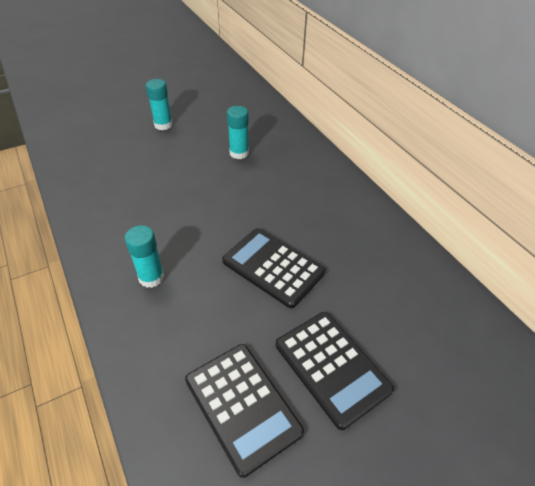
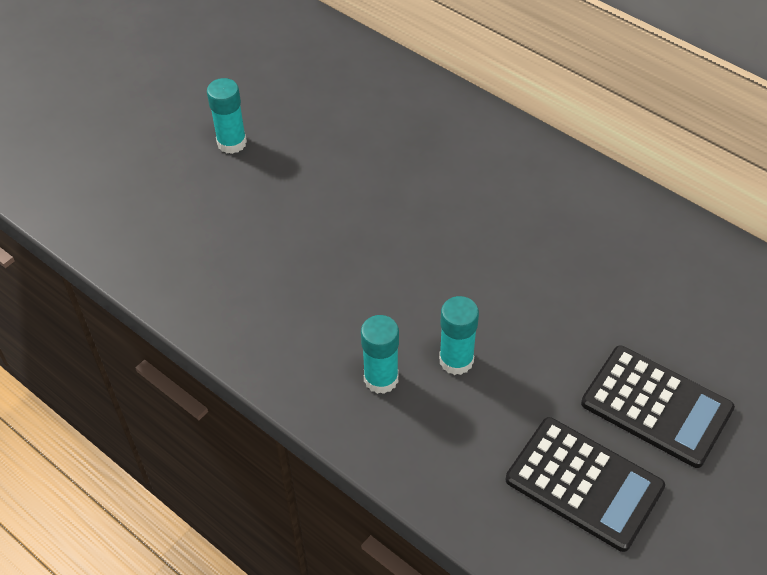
camera: 20 degrees left, 5 degrees up
(239, 153) = (378, 157): turquoise glue stick -> turquoise glue stick (456, 360)
(273, 267) = (524, 311): black calculator -> none

